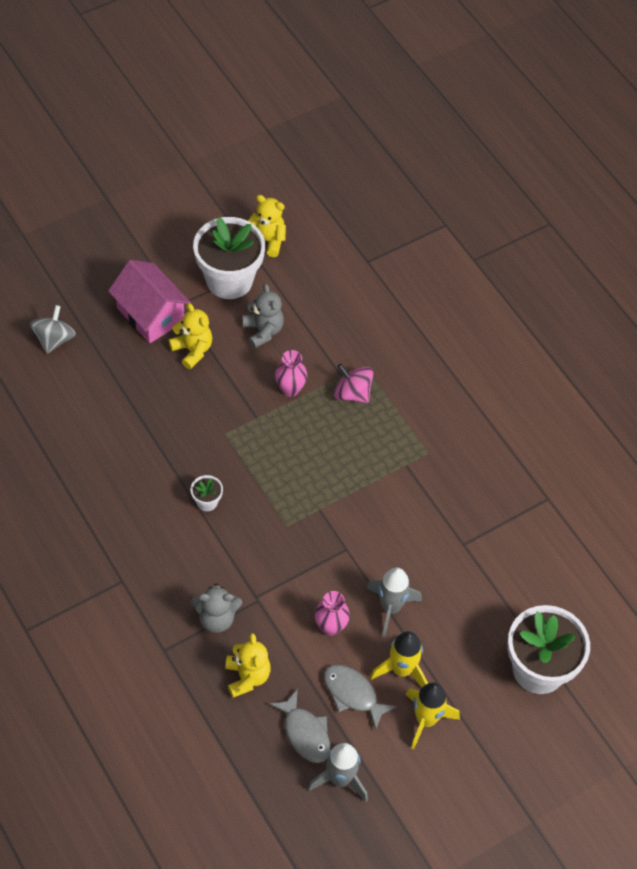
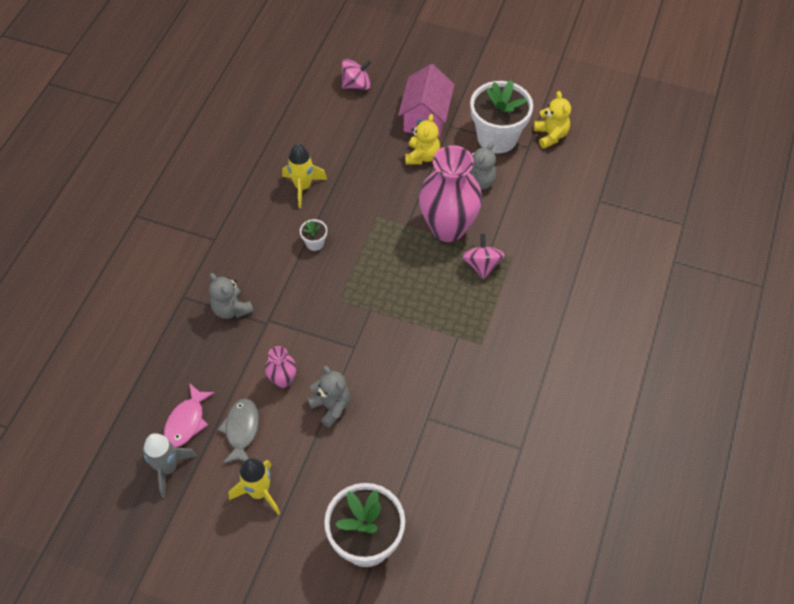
camera: 55 degrees right, 0 degrees up
(54, 339) = (356, 85): grey spinning top -> pink spinning top
(247, 677) = (202, 357): yellow teddy bear -> none
(290, 389) = (448, 228): pink vase -> pink vase, size x2.15
(305, 733) = (187, 421): grey fish -> pink fish
(390, 607) = (331, 406): grey rocket -> grey teddy bear
(402, 670) = (287, 448): yellow rocket -> yellow rocket (303, 187)

